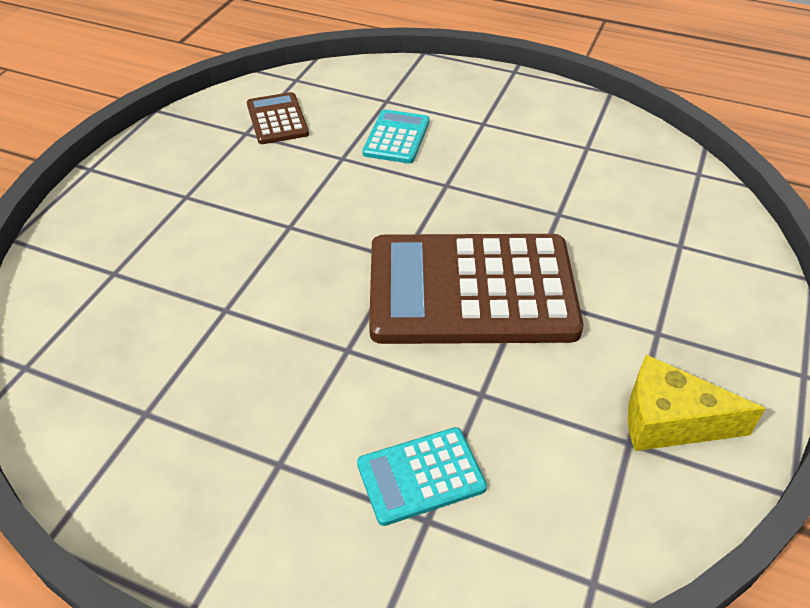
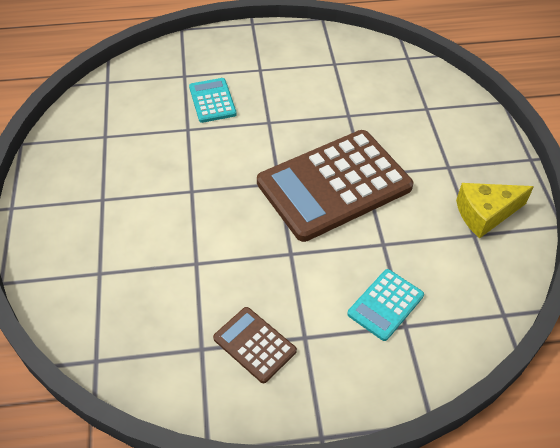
camera: 30 degrees left, 5 degrees up
(277, 119) = (119, 117): brown calculator -> brown calculator (254, 344)

